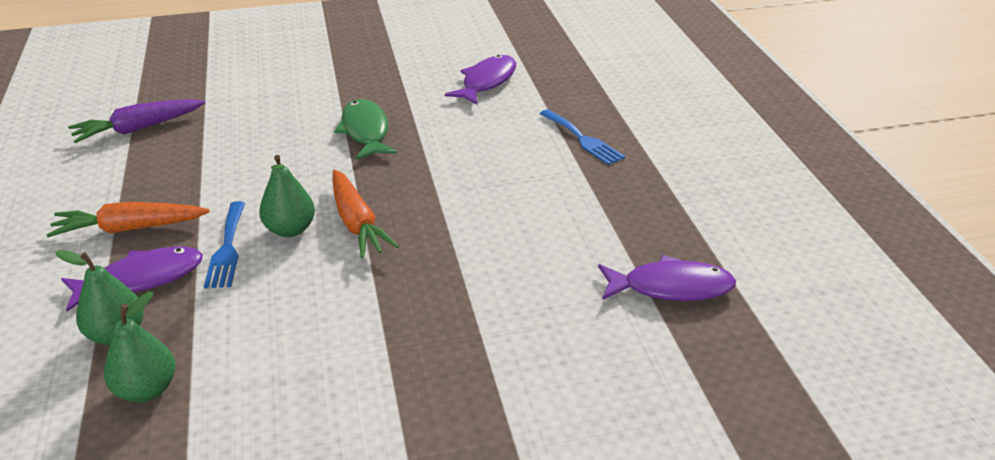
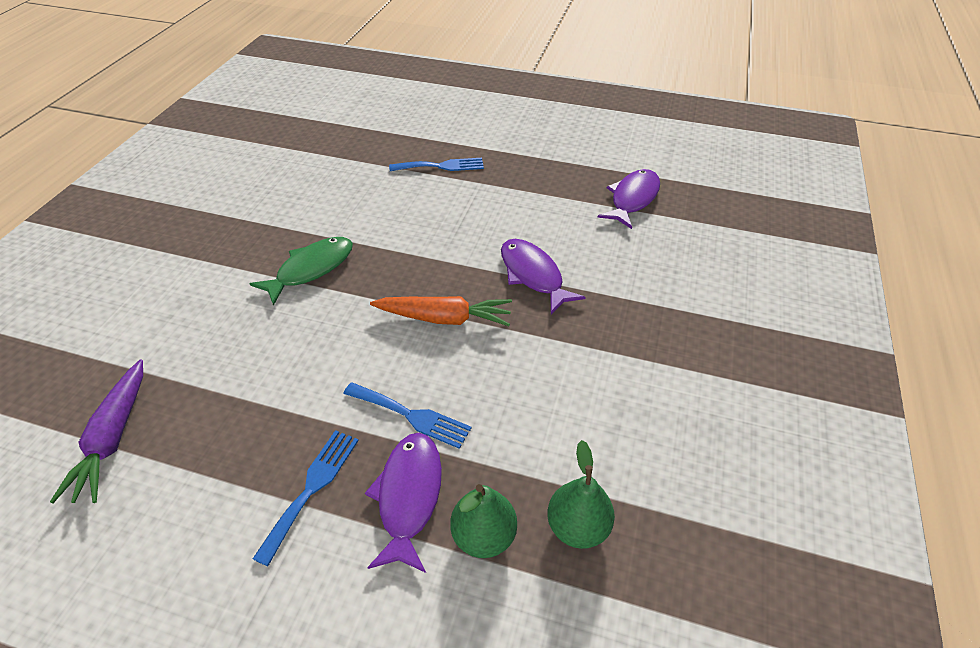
camera: 60 degrees left, 10 degrees up
(130, 228) = (312, 488): orange carrot -> blue fork
(290, 230) = (418, 363): green pear -> none
(365, 131) = (311, 269): green fish -> green fish turned 120 degrees clockwise
(486, 82) = (311, 178): purple fish -> purple fish (533, 275)

